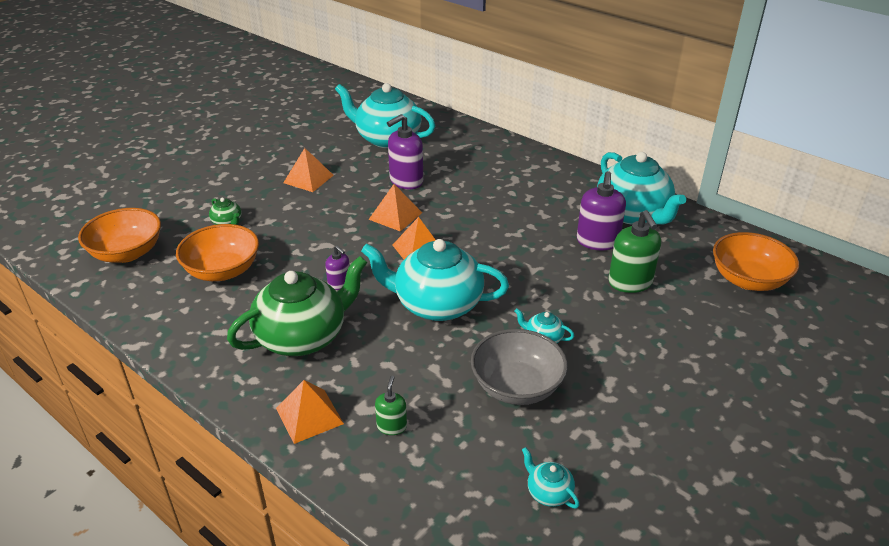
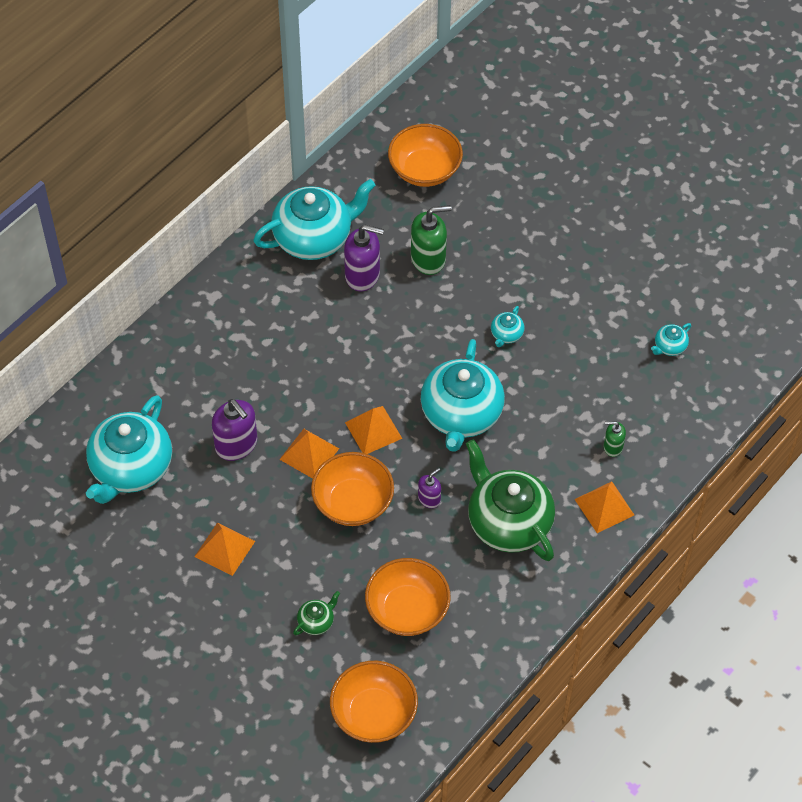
camera: 90 degrees left, 20 degrees up
(342, 239) = (353, 502): none -> orange bowl
(517, 386) = (565, 358): grey bowl -> none

